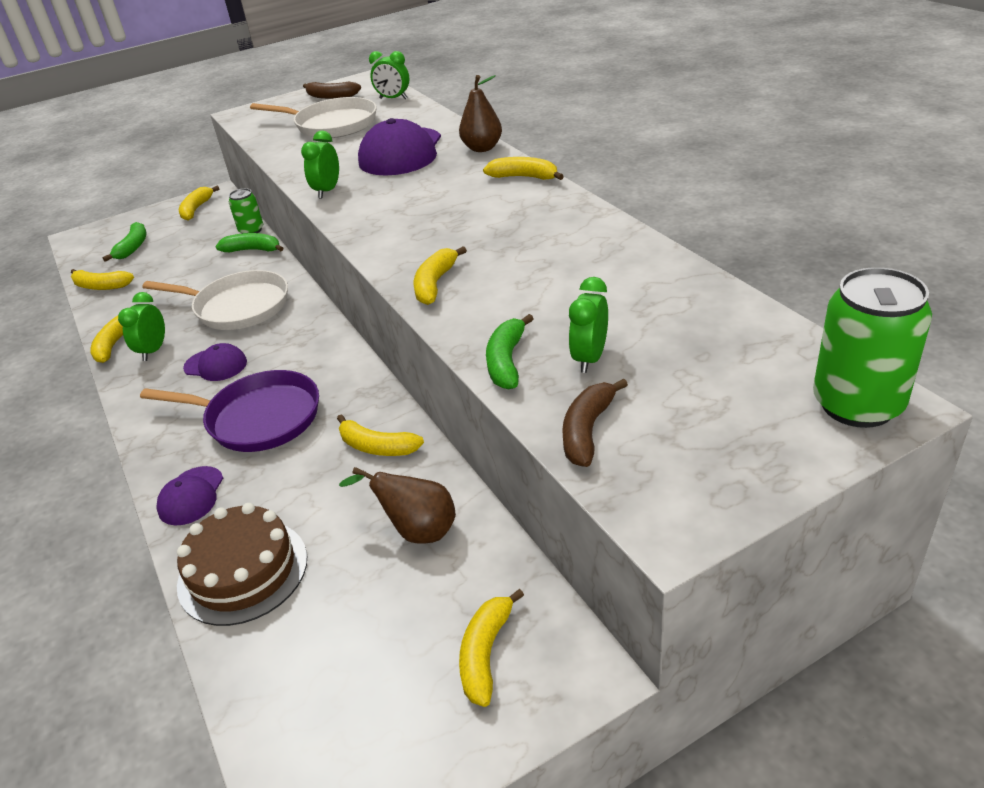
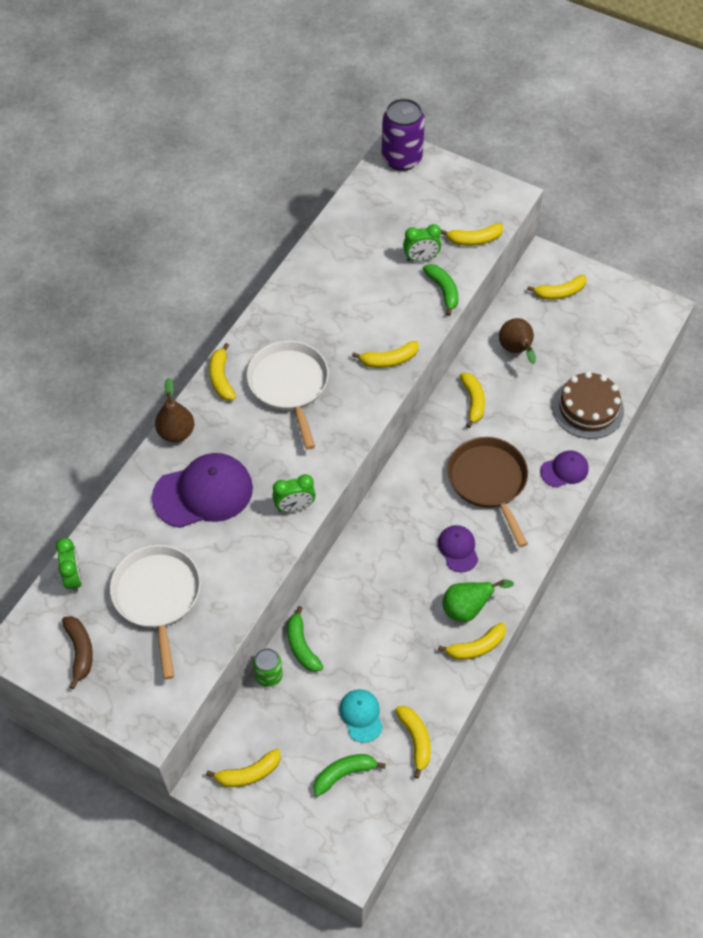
camera: 125 degrees left, 20 degrees up
(153, 350) = (467, 608): green clock -> green pear
(159, 265) = (361, 715): none -> turquoise cap
(238, 307) = (387, 589): white pan -> white pan (289, 385)
(258, 418) = (488, 481): purple pan -> brown pan
(506, 361) = (443, 291): green banana -> green banana turned 90 degrees counterclockwise
(587, 431) = (474, 240): brown banana -> yellow banana
(857, 404) = (401, 159): green can -> purple can

